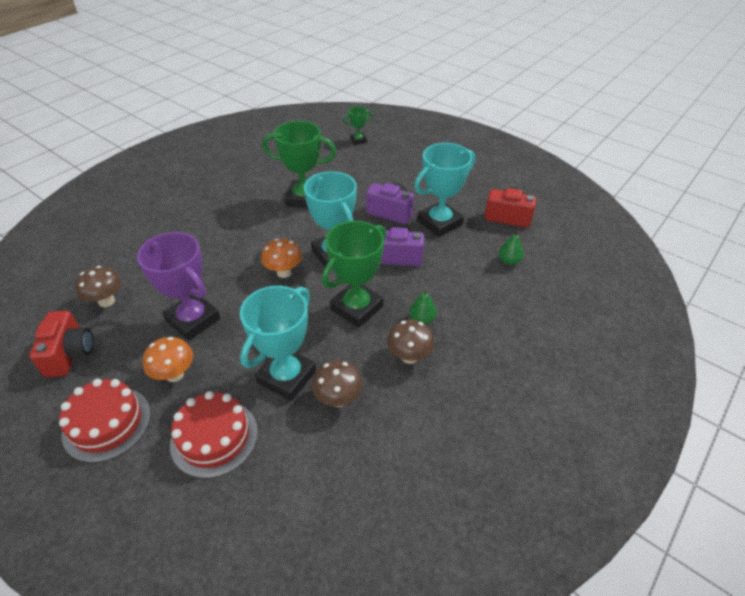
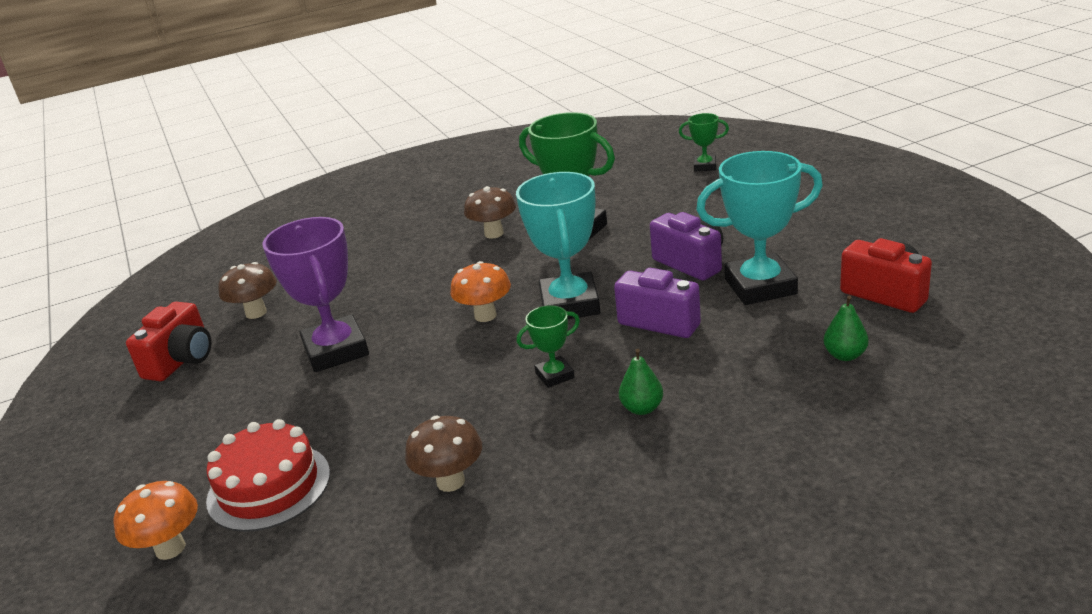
camera: 30 degrees right, 15 degrees down
(107, 423) = (168, 441): red cake -> none
(175, 374) = (274, 406): orange mushroom -> orange mushroom (170, 548)
(286, 377) = (403, 439): turquoise trophy -> none
(356, 308) = (554, 375): green trophy -> green trophy, size x0.49
(409, 356) = (588, 452): brown mushroom -> brown mushroom (494, 233)

